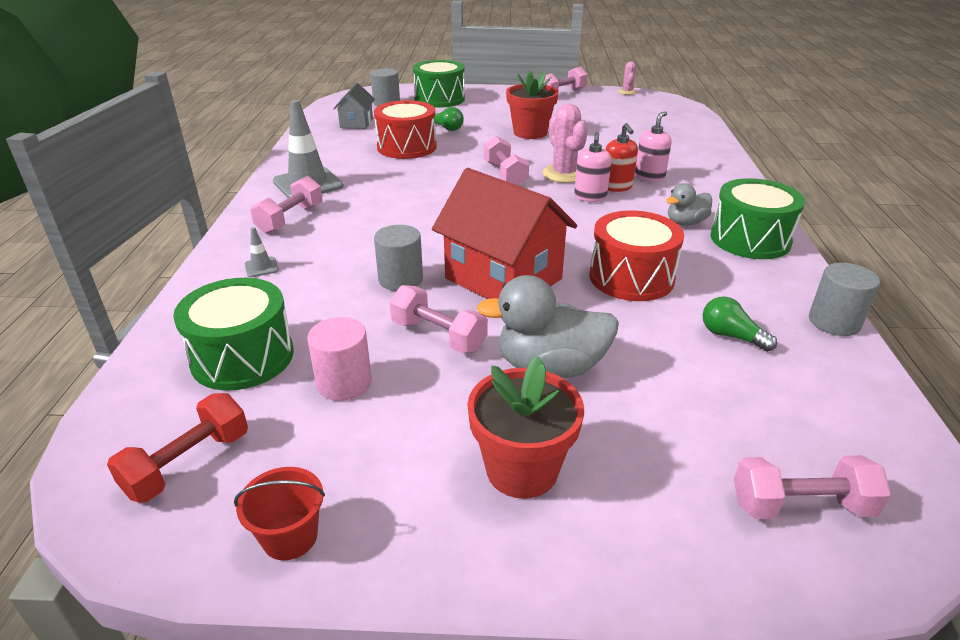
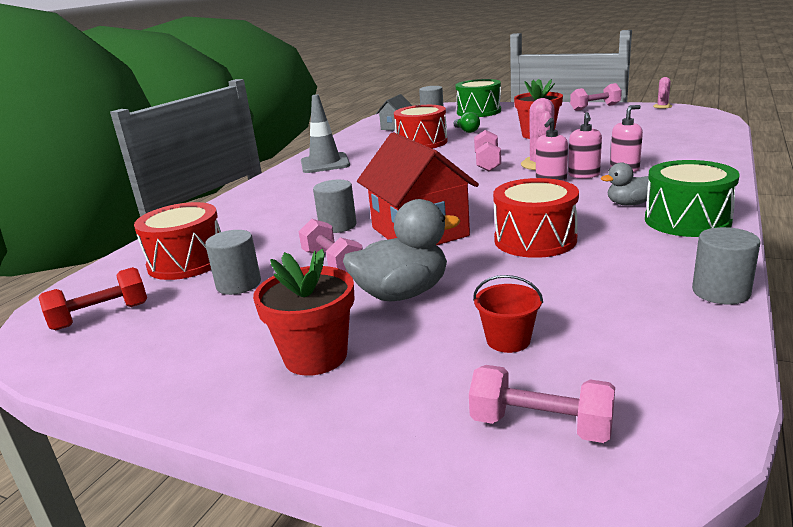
camera: 25 degrees right, 10 degrees down
(242, 357) = (187, 261): green drum -> red drum
(261, 267) = (247, 211): grey traffic cone -> none
(290, 219) = (293, 184): pink dumbbell -> none
(290, 537) = (122, 367): red bucket -> red bucket (508, 340)
(344, 382) = (238, 284): pink cylinder -> grey cylinder
(550, 367) = (402, 293): grey duck -> grey duck turned 135 degrees clockwise
(617, 187) = (584, 175): red soap dispenser -> pink soap dispenser
(731, 336) = (593, 291): green light bulb -> none

